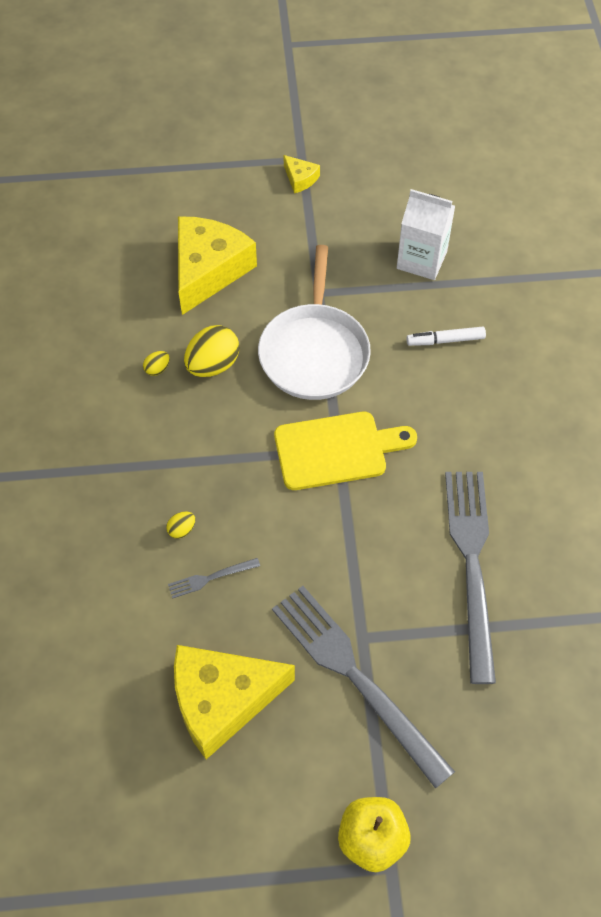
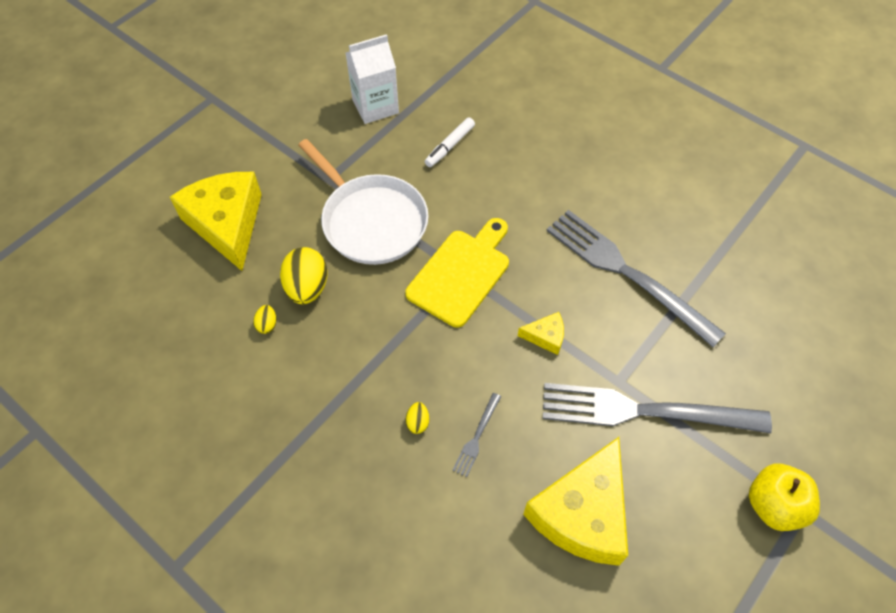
camera: 45 degrees left, 0 degrees up
(300, 179) = (226, 112): yellow cheese -> yellow cheese (545, 336)

